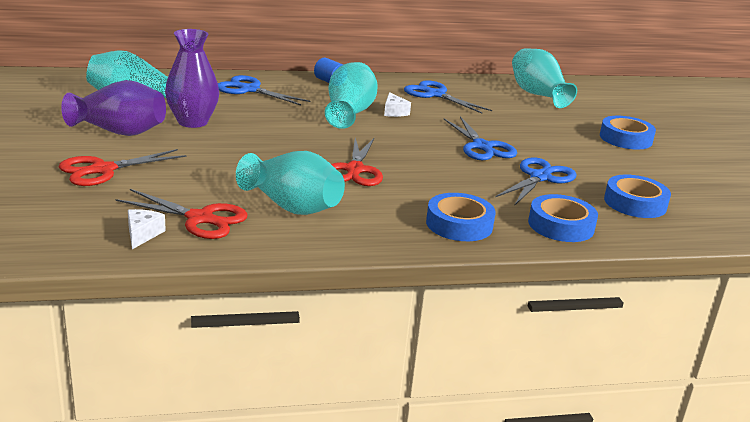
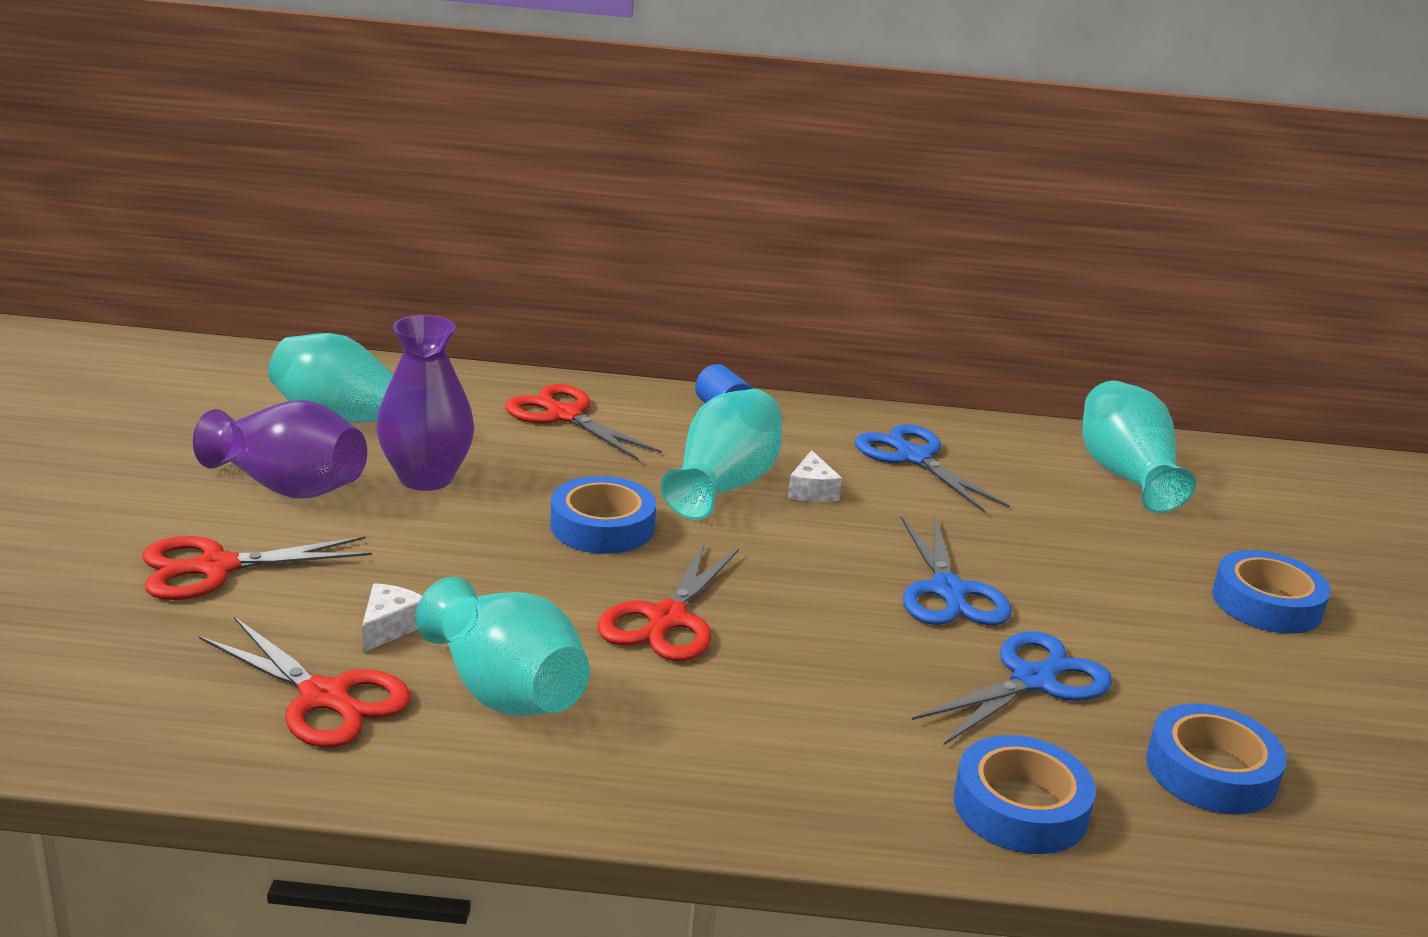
camera: 15 degrees right, 0 degrees up
(142, 234) = (206, 719): white cheese -> white cheese (390, 627)
(249, 90) = (565, 416): blue scissors -> red scissors
(459, 224) = (808, 776): blue tape -> blue tape (602, 526)

